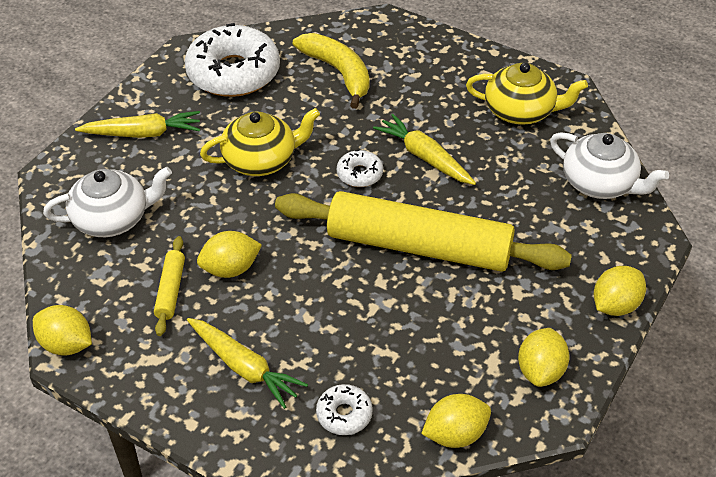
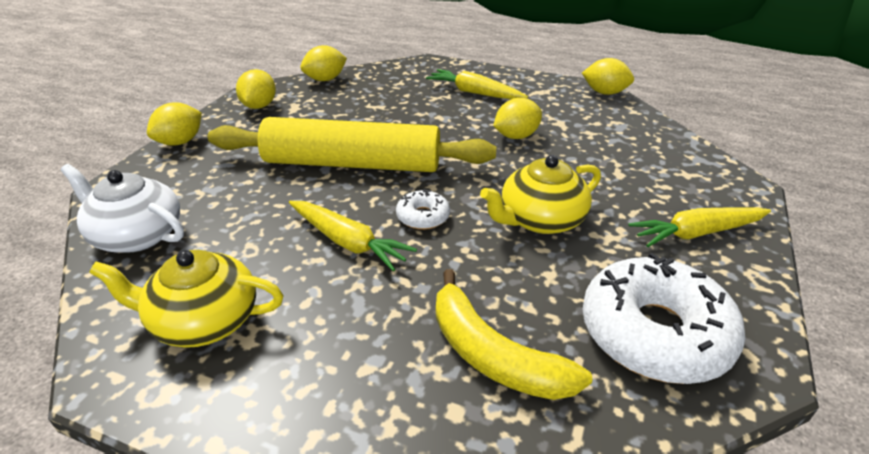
camera: 170 degrees right, 10 degrees down
(112, 218) = (647, 158): white teapot -> none
(171, 290) = (555, 121): yellow rolling pin -> none
(344, 414) = (399, 81): white donut -> none

